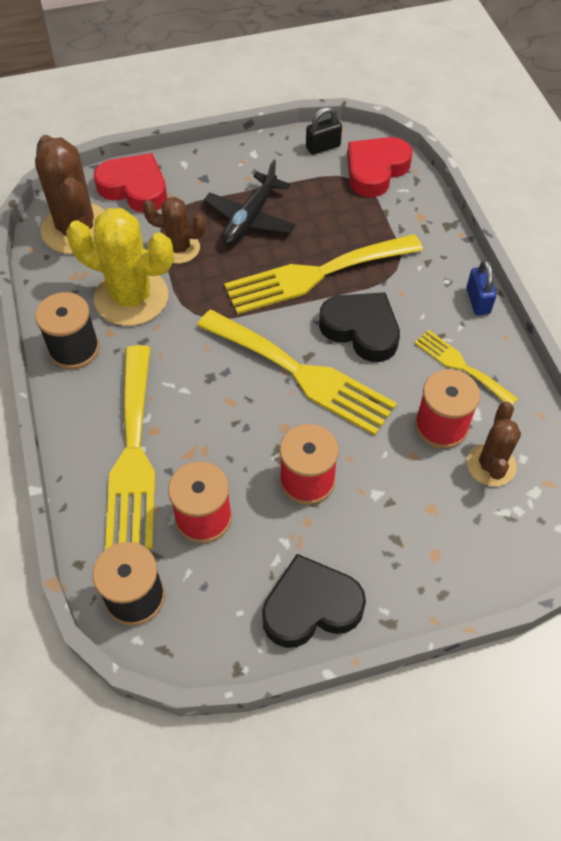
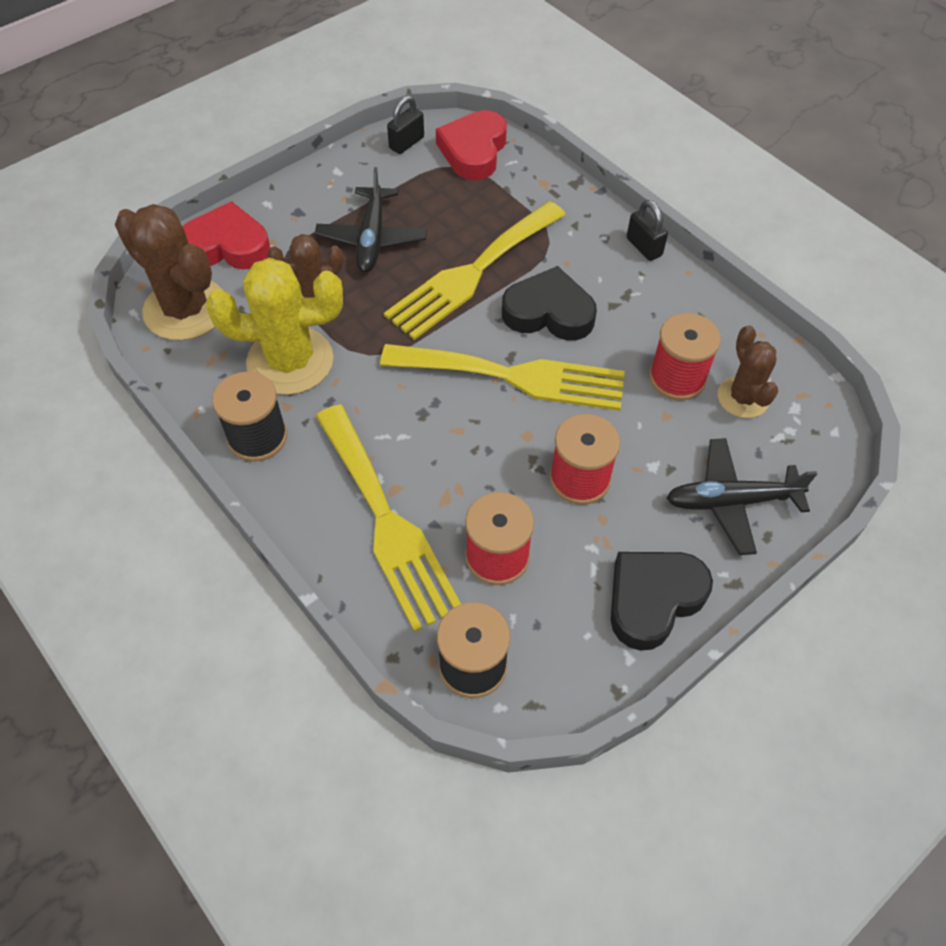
camera: 25 degrees left, 0 degrees up
(427, 551) = (731, 501): none -> black plane
(461, 366) = (663, 314): yellow fork -> none
(478, 301) = (644, 247): blue padlock -> black padlock

